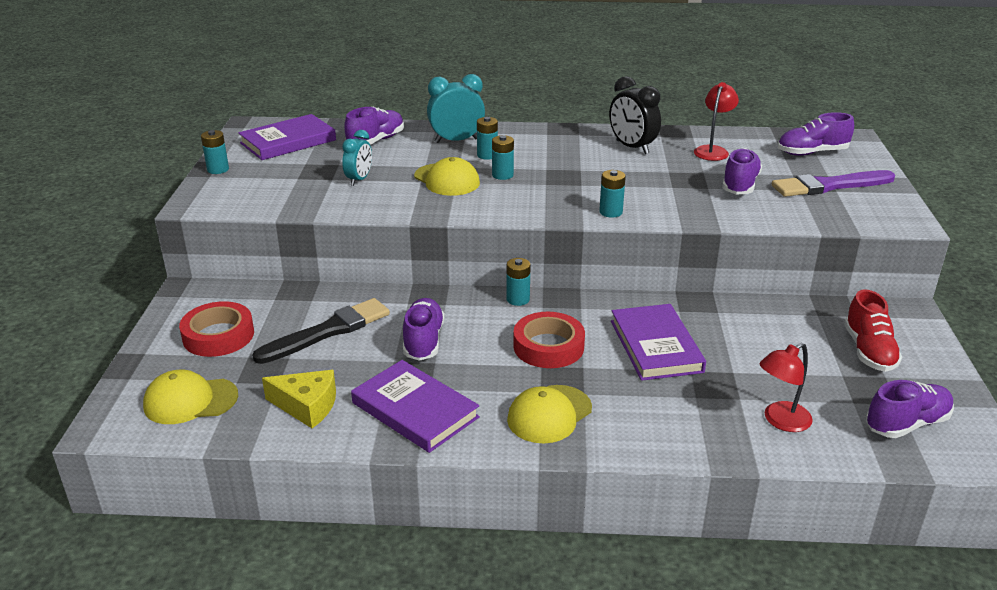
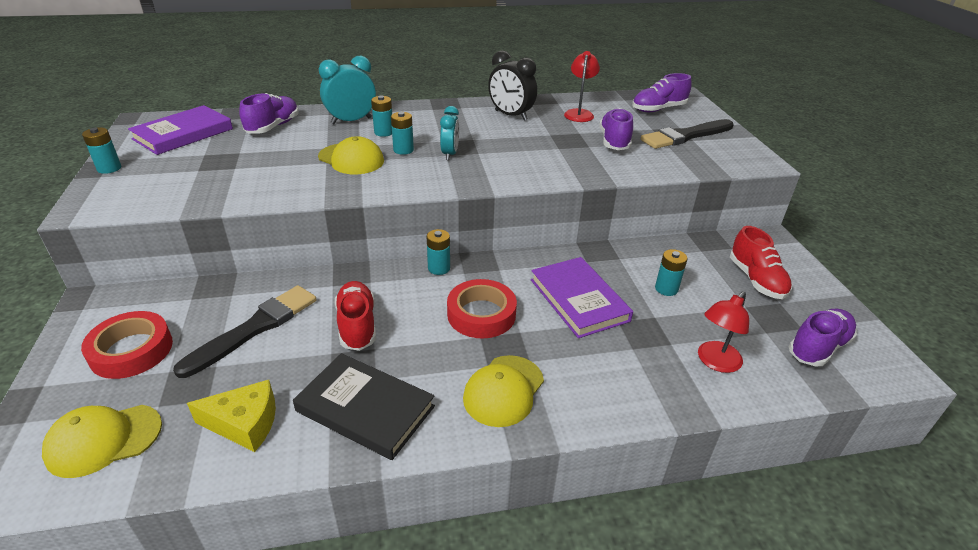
camera: 15 degrees left, 5 degrees up
(359, 179) = (263, 166): turquoise clock -> turquoise clock (450, 154)
(415, 410) = (365, 409): purple book -> black book
(423, 341) = (357, 325): purple shoe -> red shoe
(610, 212) = (514, 176): turquoise battery -> turquoise battery (666, 289)
(829, 186) = (685, 136): purple brush -> black brush

